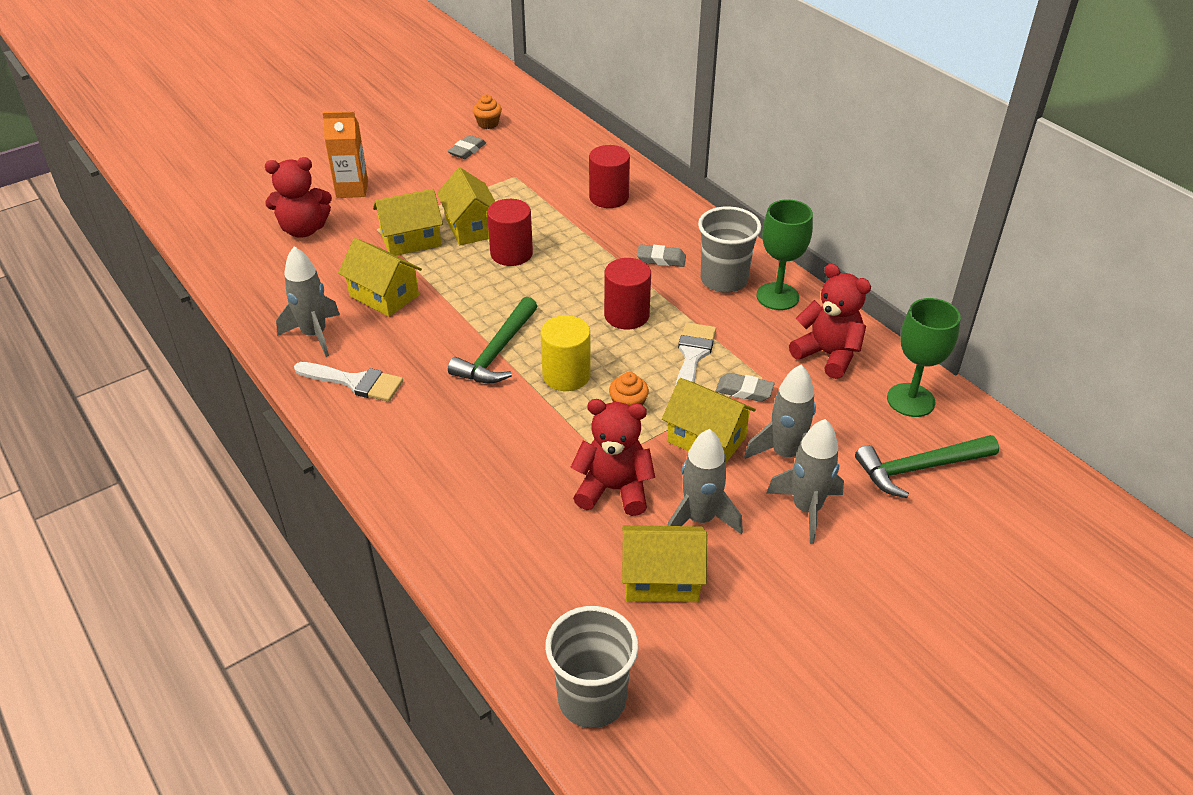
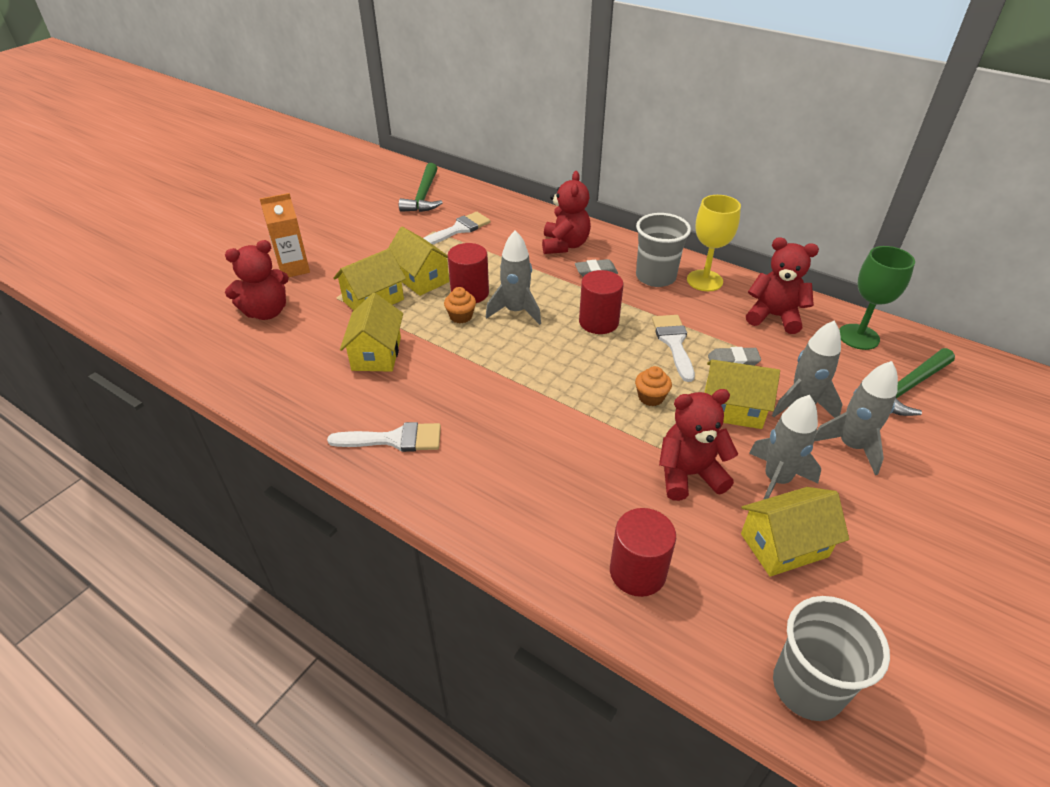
camera: 20 degrees left, 0 degrees up
(314, 335) = (329, 404): grey rocket -> grey rocket (515, 311)
(384, 295) = (376, 353): yellow house -> yellow house turned 75 degrees clockwise
(467, 150) = (380, 218): grey eraser -> none
(488, 124) = (385, 194): orange cupcake -> orange cupcake (461, 316)
(497, 352) = (510, 379): green hammer -> green hammer (424, 196)
(542, 180) = (458, 229): none -> white brush
(566, 375) = (582, 384): yellow cylinder -> none
(609, 197) = (522, 232): red cylinder -> red cylinder (637, 572)
(646, 222) = (564, 245): none -> red teddy bear
(777, 296) = (704, 280): green goblet -> yellow goblet

